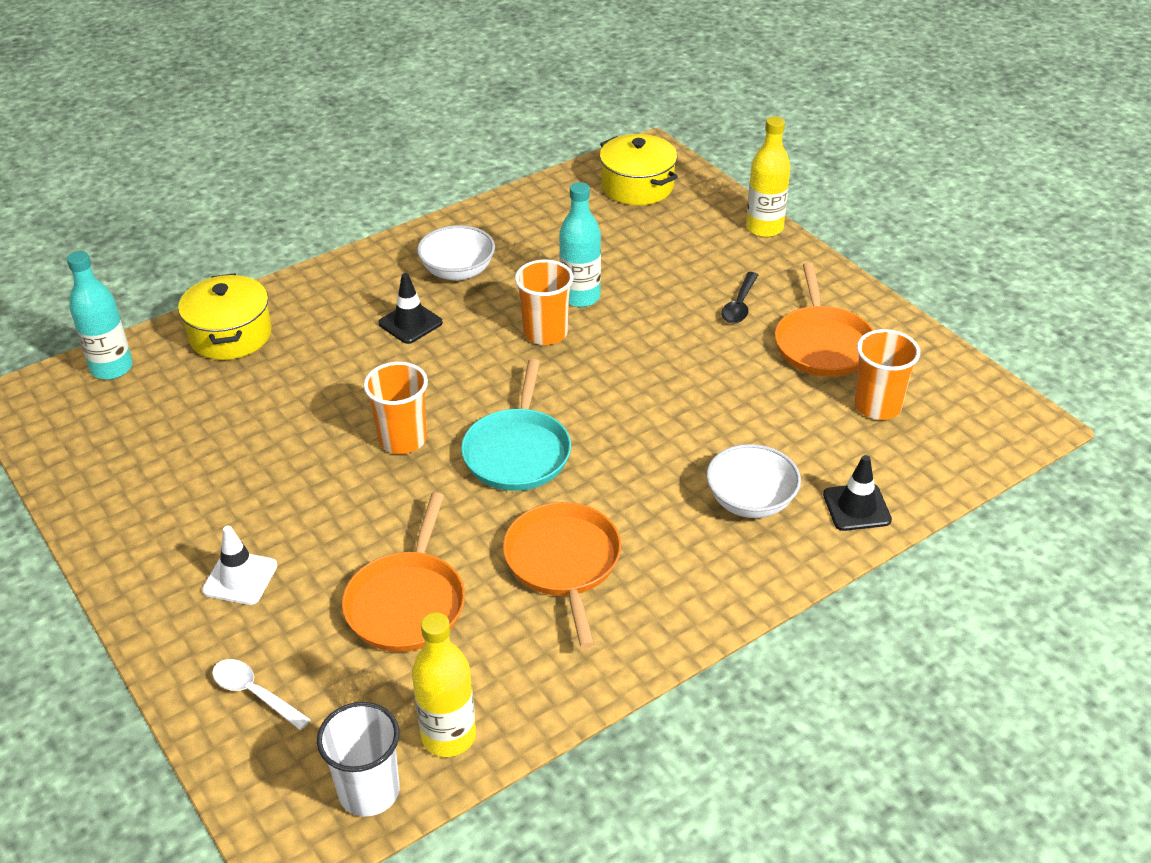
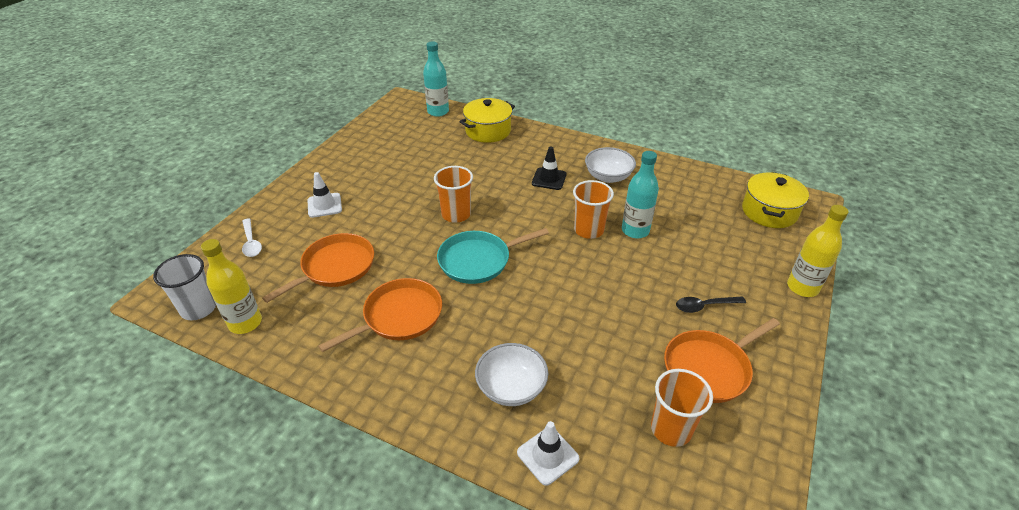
camera: 60 degrees right, 0 degrees up
(255, 693) = (251, 242): white spoon -> white spoon turned 150 degrees clockwise
(407, 603) = (335, 267): orange pan -> orange pan turned 150 degrees clockwise
(856, 507) = (548, 455): black traffic cone -> white traffic cone

